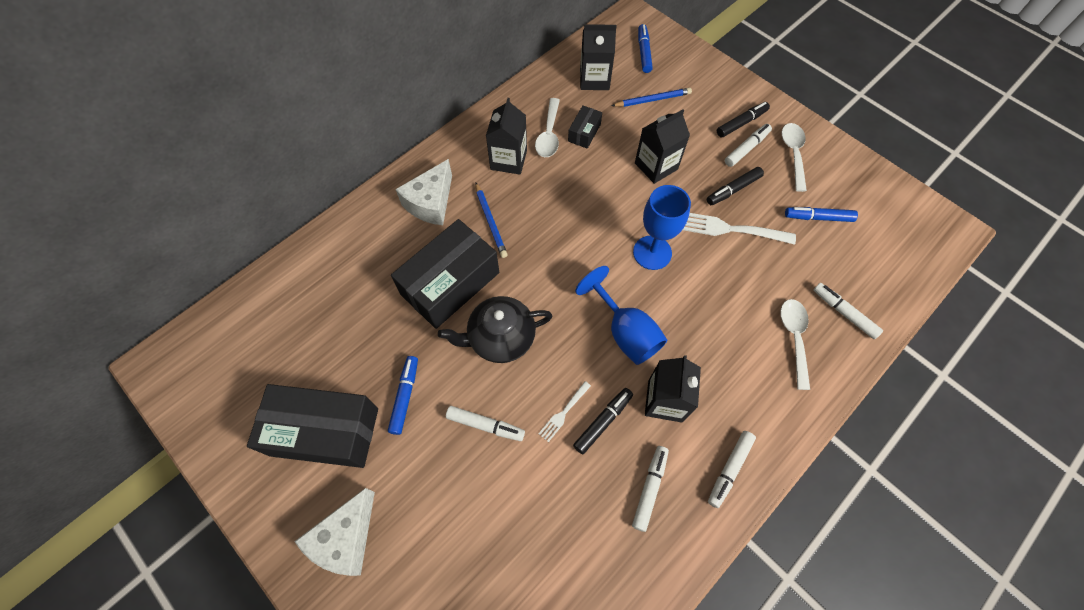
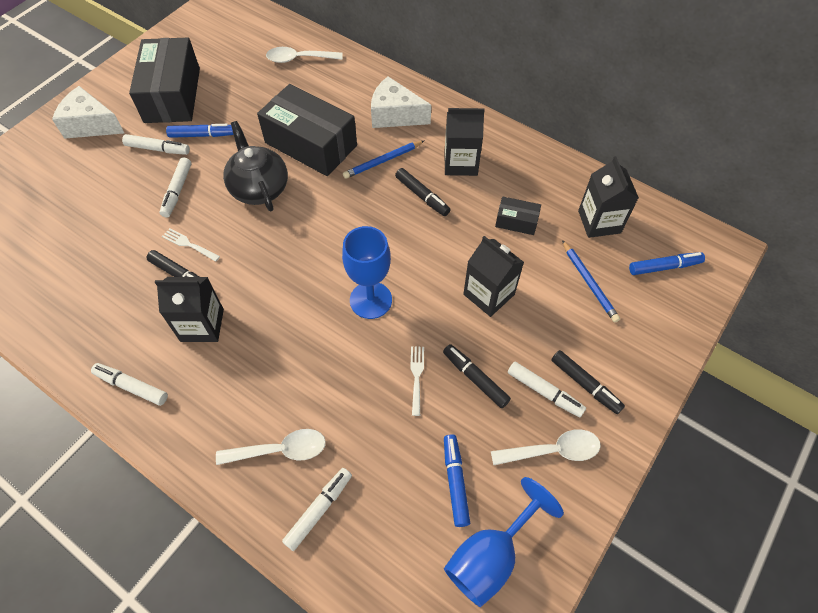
camera: 80 degrees right, 5 degrees down
(542, 196) = (422, 196): none -> black marker
(549, 135) = (503, 191): white spoon -> white spoon (299, 59)
(625, 332) = (274, 284): blue goblet -> blue goblet (490, 556)
(650, 488) = (117, 319): white marker -> white marker (158, 149)
(730, 229) = (417, 377): white fork -> white fork, size x0.54

